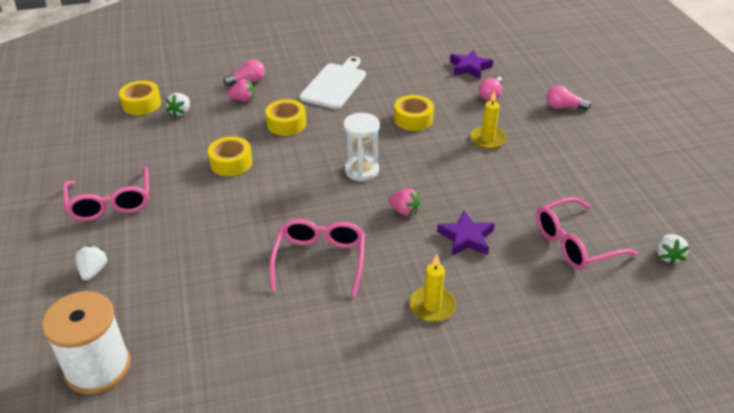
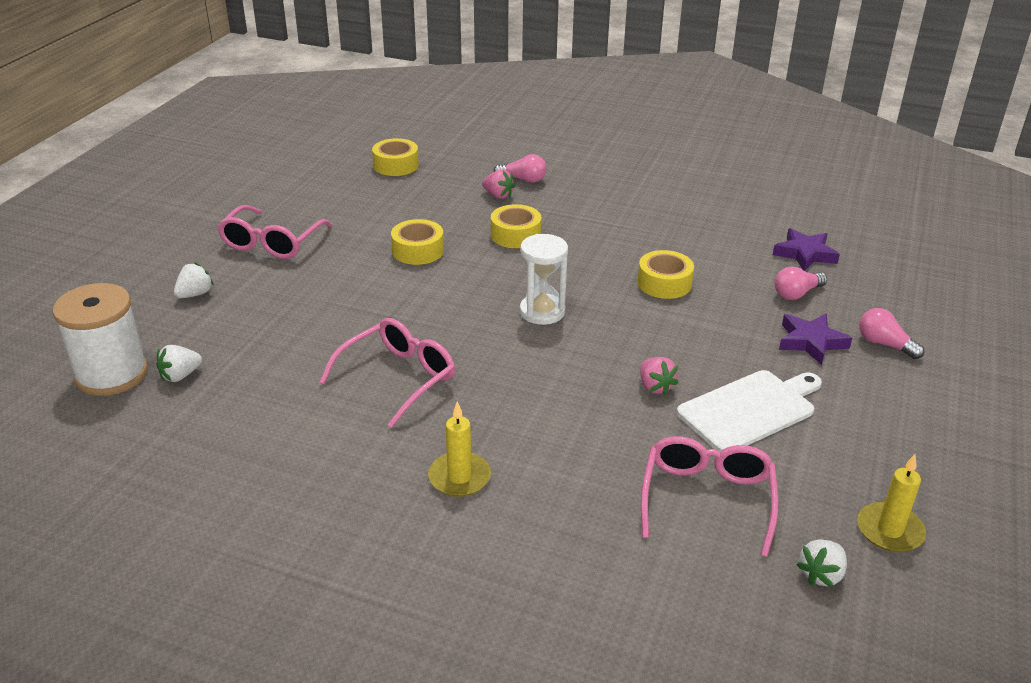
camera: 35 degrees right, 5 degrees down
(181, 112) = (423, 185): white strawberry -> white strawberry (180, 376)
(335, 84) = (614, 215): white cutting board -> white cutting board (750, 410)
(404, 211) = (541, 371): pink strawberry -> pink strawberry (655, 387)
(466, 238) = (579, 429): purple star -> purple star (811, 342)
(487, 139) = (732, 340): yellow candle -> yellow candle (889, 530)
(574, 244) = (707, 498): pink glasses -> pink glasses turned 90 degrees clockwise

